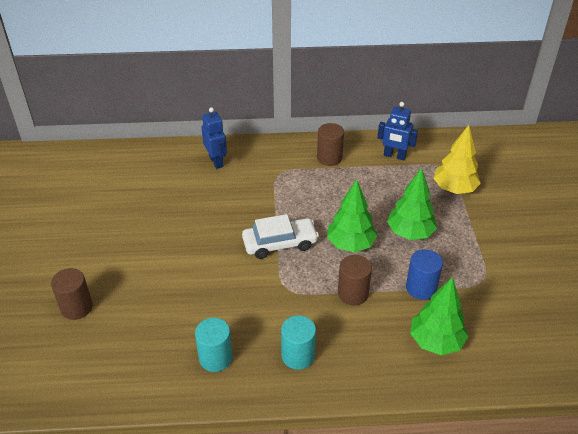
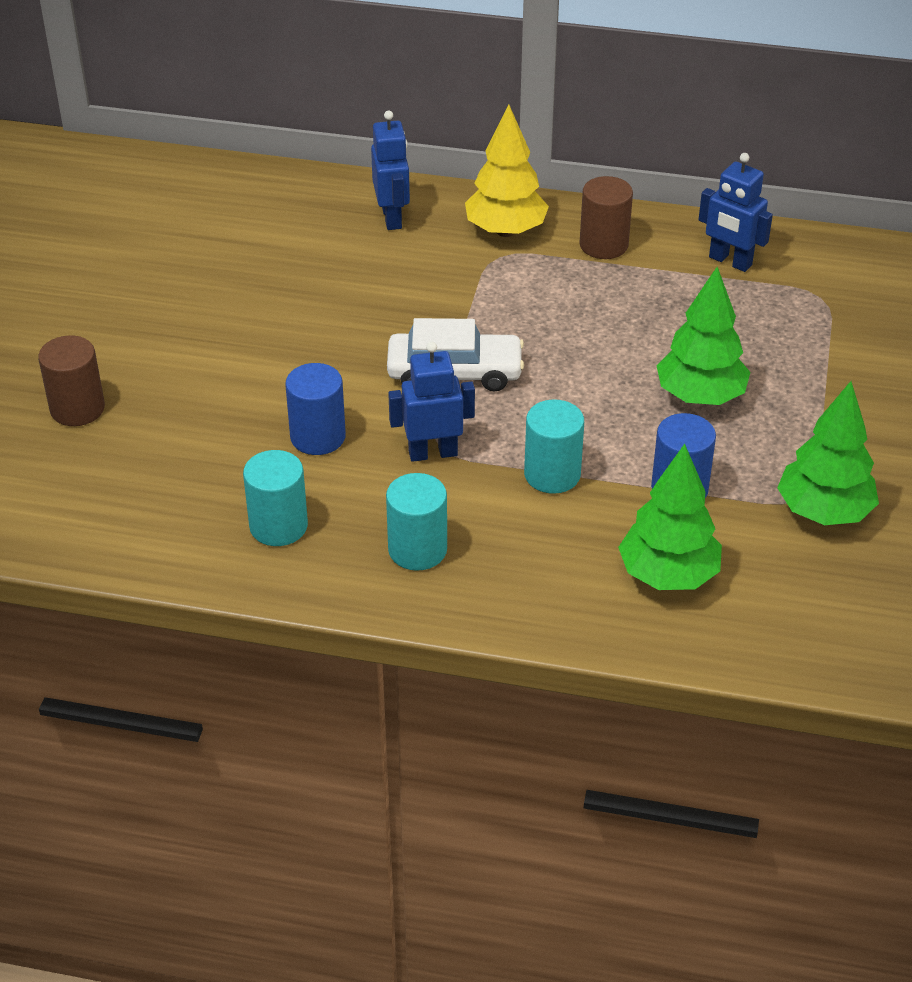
camera: 15 degrees right, 0 degrees up
(219, 297) = (318, 437): none -> blue cylinder
(285, 294) = (432, 453): none -> blue robot
(350, 244) = (581, 396): green tree -> green tree (823, 512)
(353, 293) = (552, 474): brown cylinder -> turquoise cylinder
(454, 189) = (819, 337): yellow tree -> yellow tree (505, 230)

